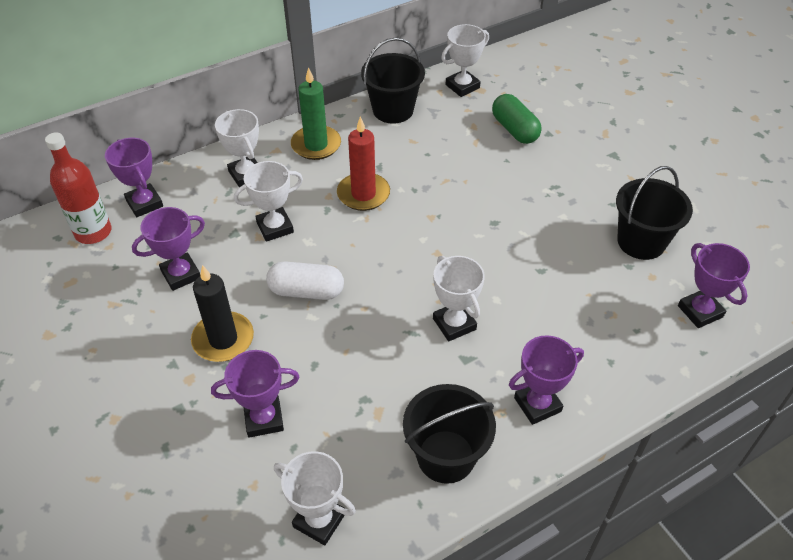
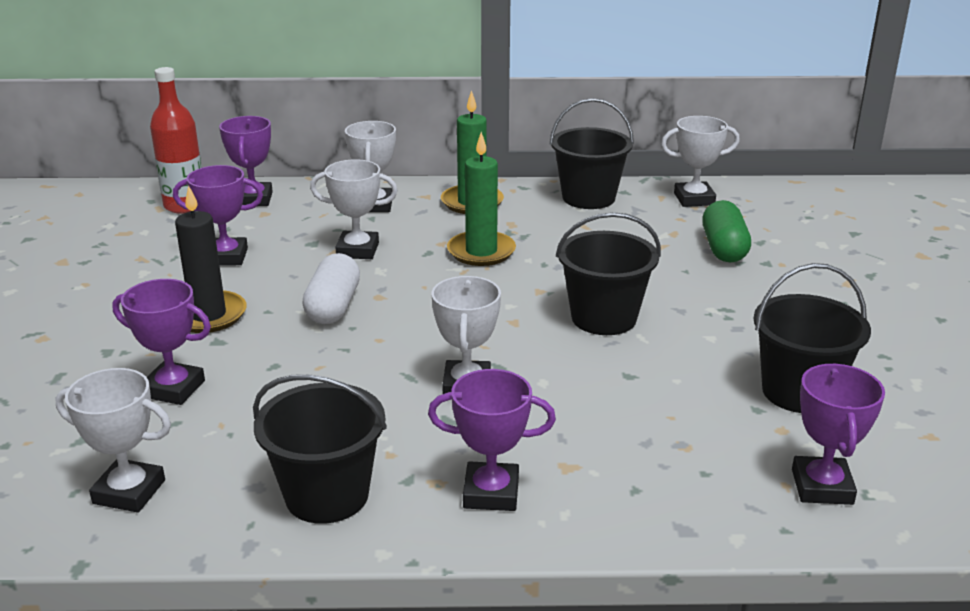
camera: 30 degrees right, 20 degrees down
(306, 291) = (333, 307): white capsule -> white capsule turned 60 degrees clockwise
(319, 520) = (129, 492): white trophy -> white trophy turned 45 degrees counterclockwise
(363, 194) = (481, 252): red candle -> green candle
(490, 226) = (604, 318): none -> black bucket

